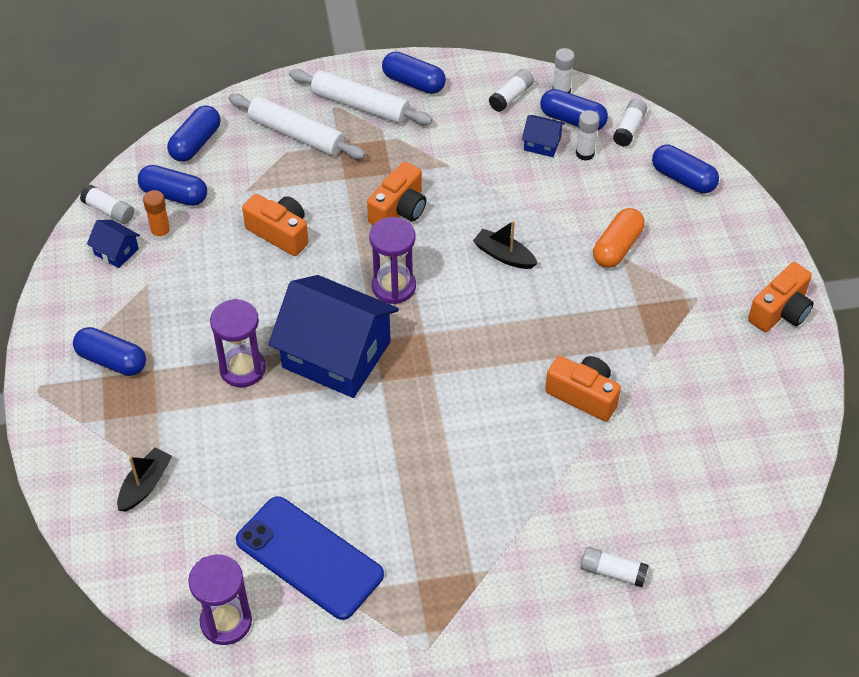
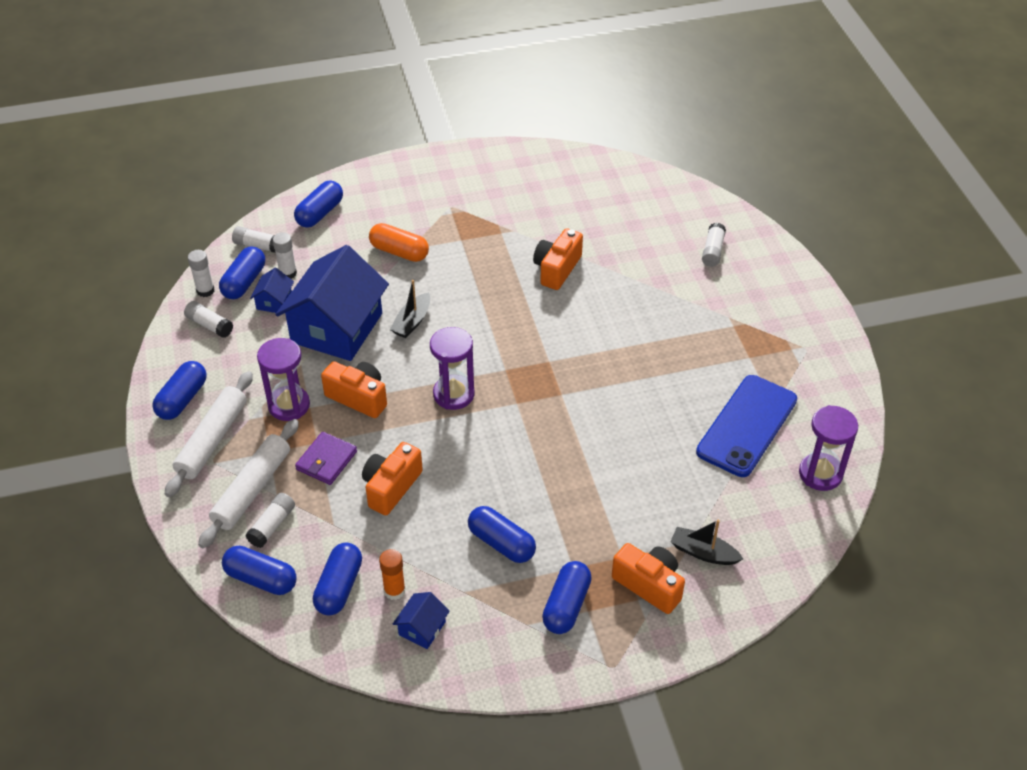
camera: 95 degrees left, 5 degrees down
(109, 211) = (363, 646): white glue stick -> white glue stick (272, 525)
(195, 315) = (501, 543): none -> blue capsule
(242, 369) = (562, 496): purple hourglass -> purple hourglass (289, 405)
(321, 186) = (326, 460): none -> purple wallet
(336, 354) = (536, 428): blue house -> blue house (337, 328)
(780, 311) = (460, 164): orange camera -> orange camera (649, 585)

